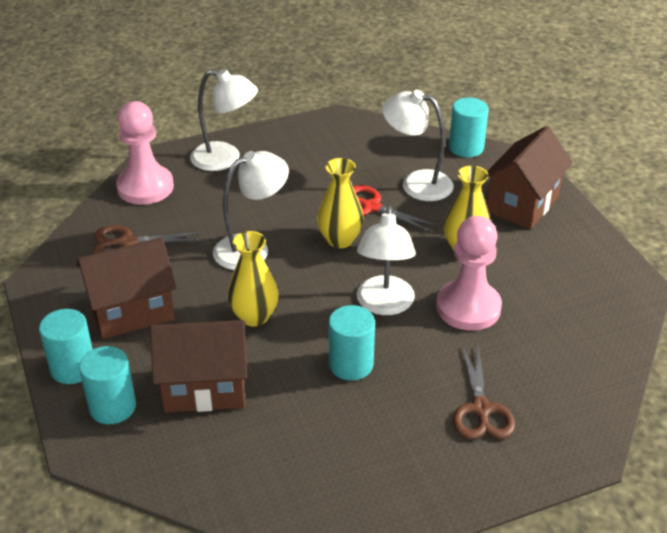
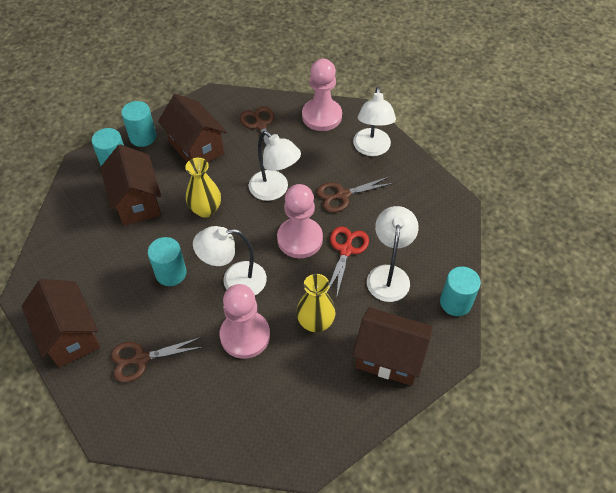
camera: 75 degrees right, 15 degrees up
(287, 194) = (342, 195): none -> brown scissors
(340, 240) = (300, 239): yellow vase -> pink pawn
(424, 485) = (70, 335): none -> brown house

